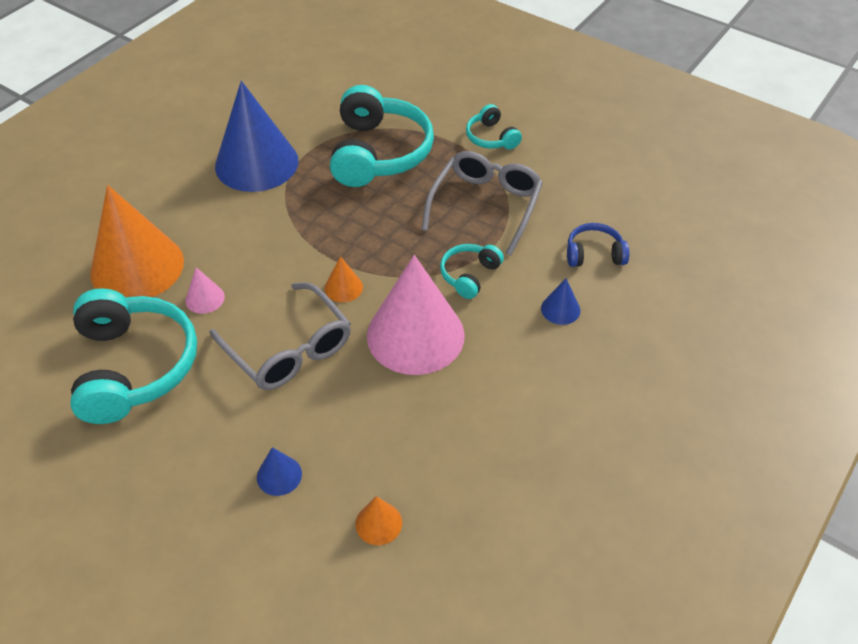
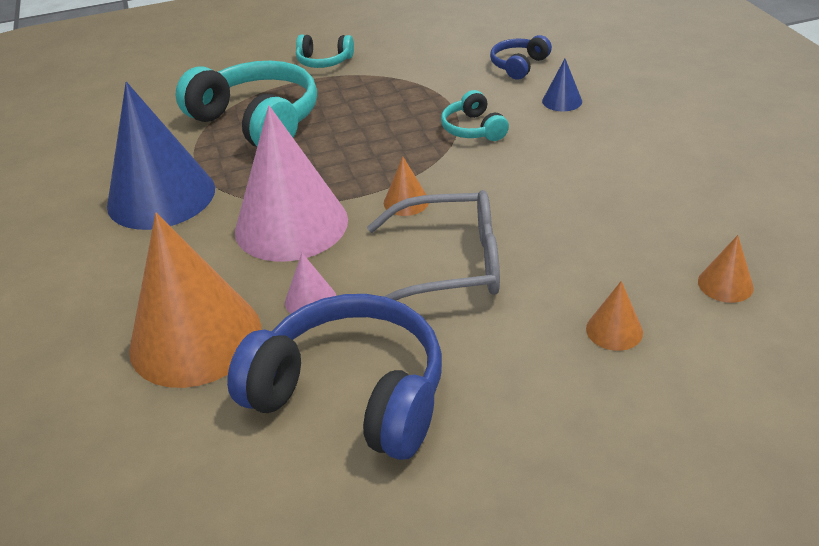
camera: 50 degrees left, 10 degrees down
(134, 367) = (351, 393): turquoise headphones -> blue headphones
(279, 475) = (614, 330): blue cone -> orange cone
(415, 335) = (513, 182): pink cone -> pink cone (291, 225)
(486, 205) = (400, 92): grey glasses -> none

